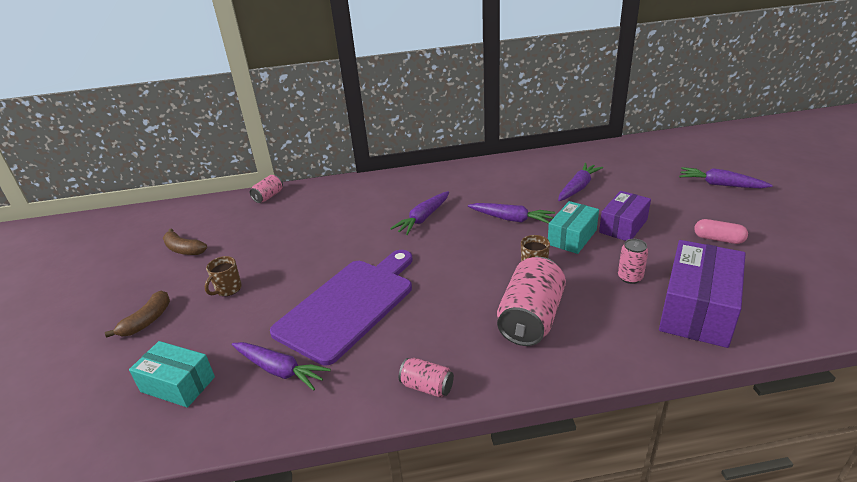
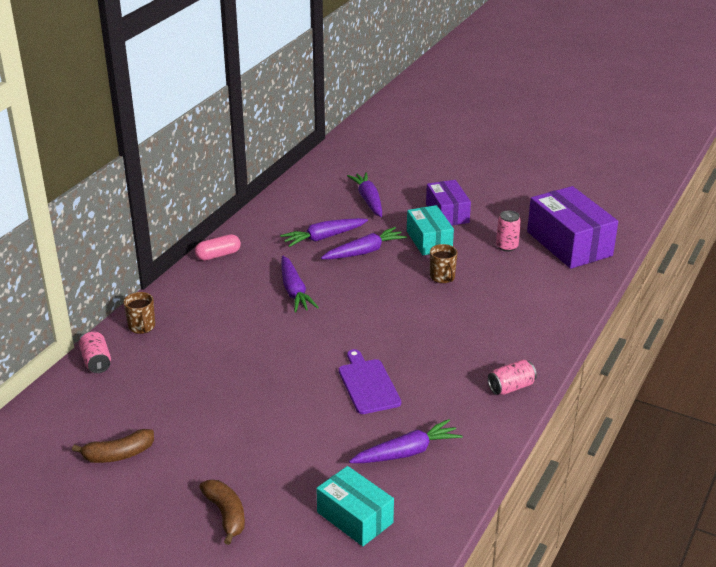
camera: 55 degrees left, 0 degrees up
(178, 384) = (355, 517): turquoise box -> turquoise box turned 75 degrees clockwise
(228, 289) = (244, 445): brown mug -> brown mug (142, 327)
(348, 305) = (368, 384): purple cutting board -> purple cutting board, size x0.53
(531, 318) = (496, 309): pink can -> none
(718, 239) = (514, 191): pink capsule -> pink capsule (218, 255)
(720, 184) = (457, 149): purple carrot -> purple carrot (324, 237)

